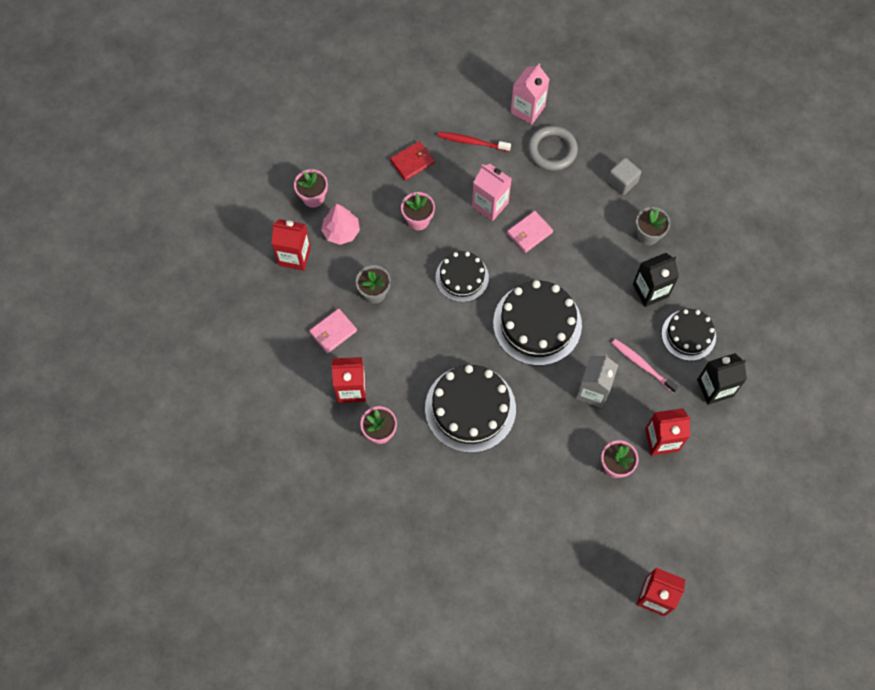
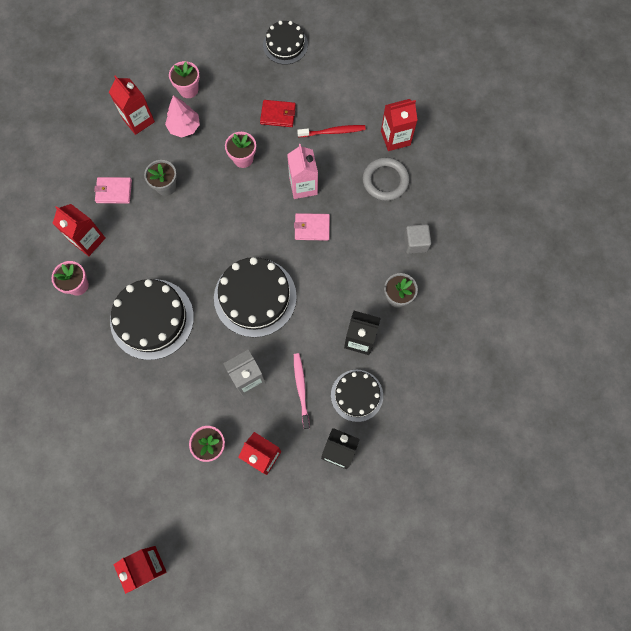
camera: 40 degrees right, 5 degrees up
(462, 277) = (234, 222): black cake -> black cake (285, 45)
(472, 142) = (333, 132): red toothbrush -> red toothbrush turned 120 degrees clockwise
(527, 109) = (395, 138): pink carton -> red carton

